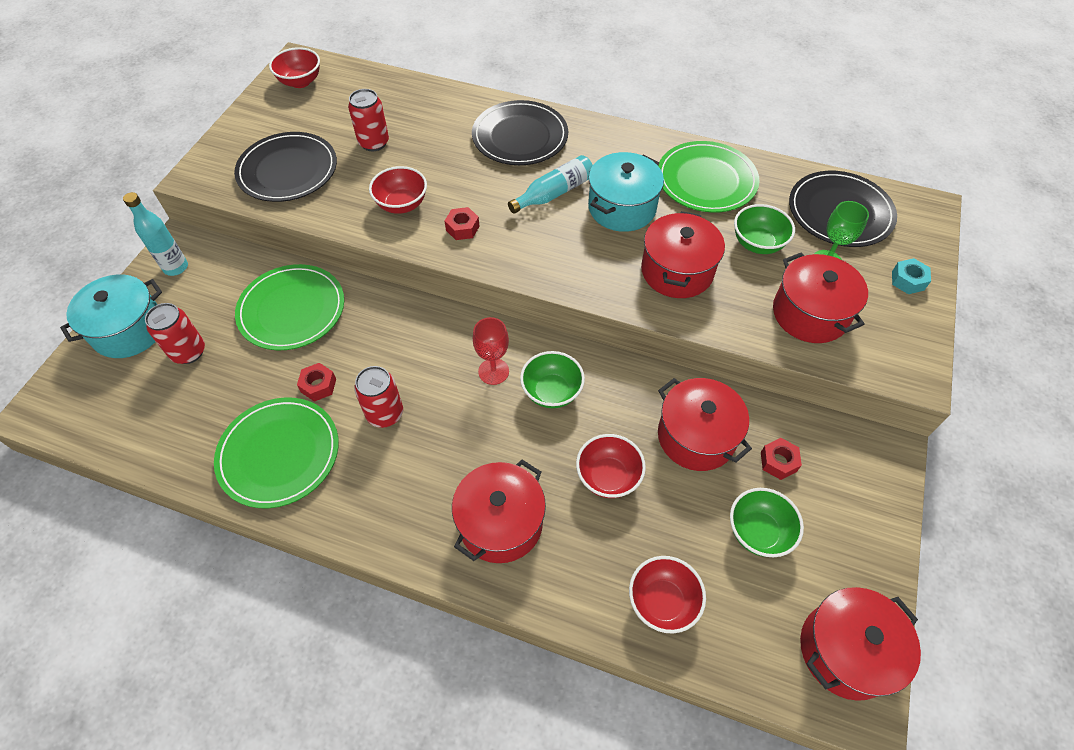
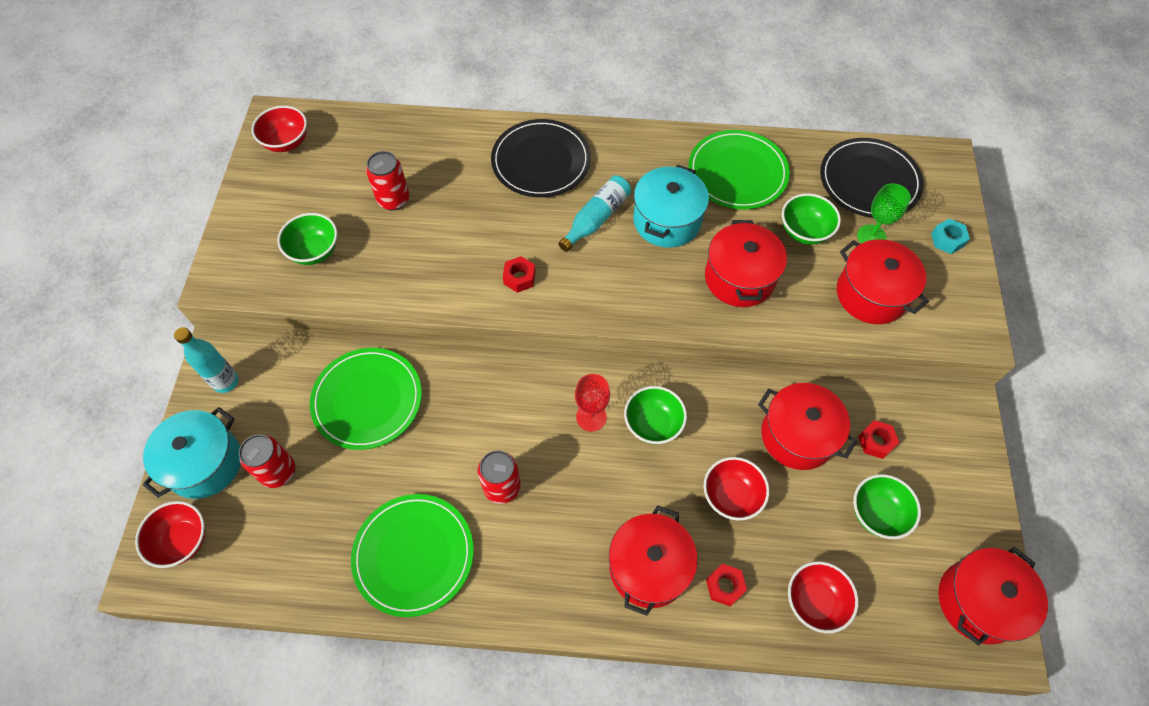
camera: 15 degrees left, 5 degrees up
(288, 170) = (315, 251): black plate -> green bowl
(318, 385) = (425, 474): red nut -> red nut (724, 586)
(402, 204) = (449, 265): red bowl -> red bowl (183, 540)

